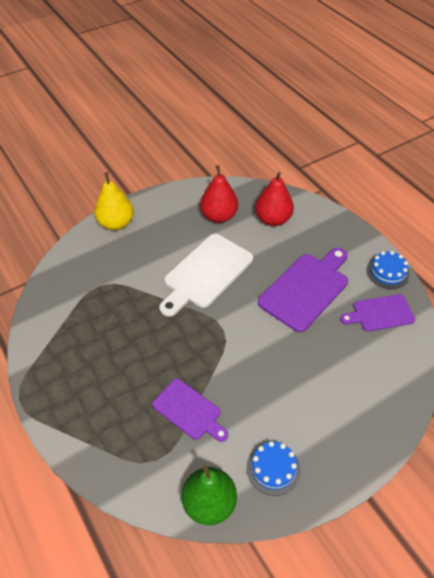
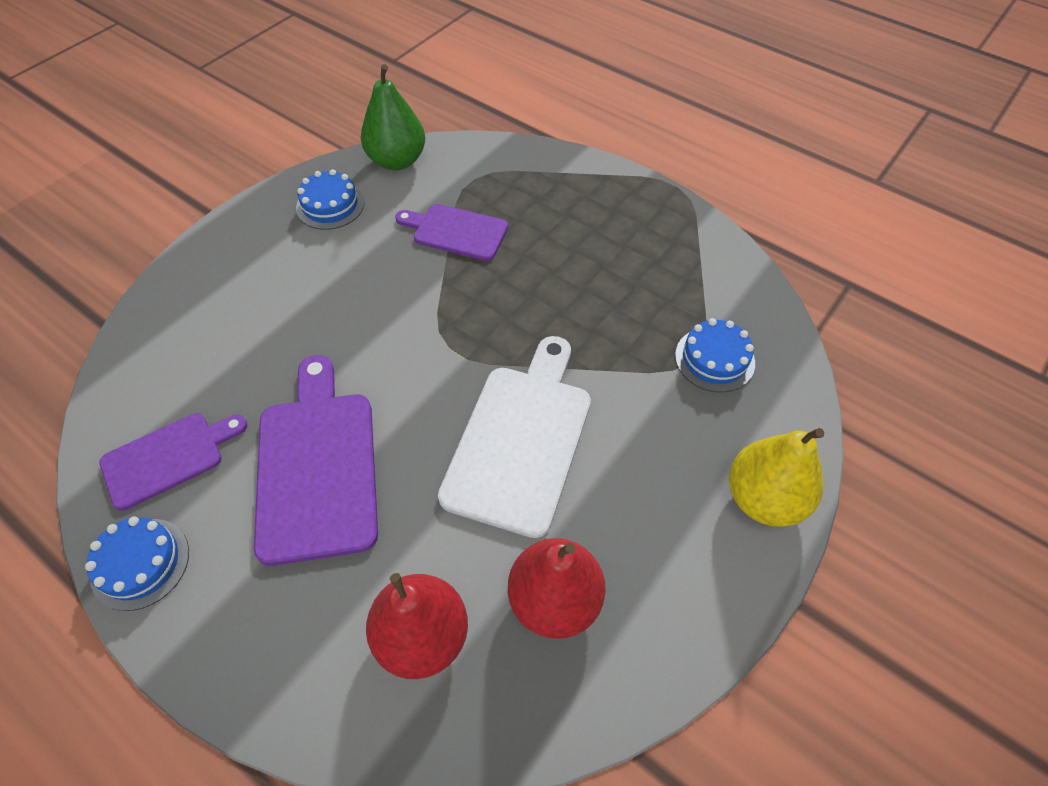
camera: 160 degrees right, 5 degrees up
(90, 281) = (714, 359): none -> blue cake
(306, 289) = (317, 466): purple cutting board -> purple cutting board turned 150 degrees clockwise

